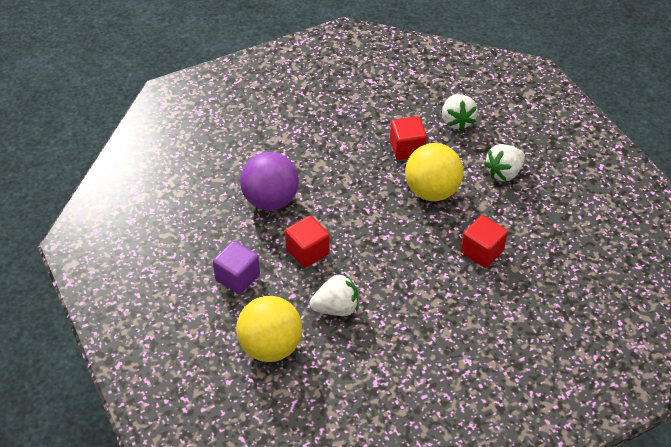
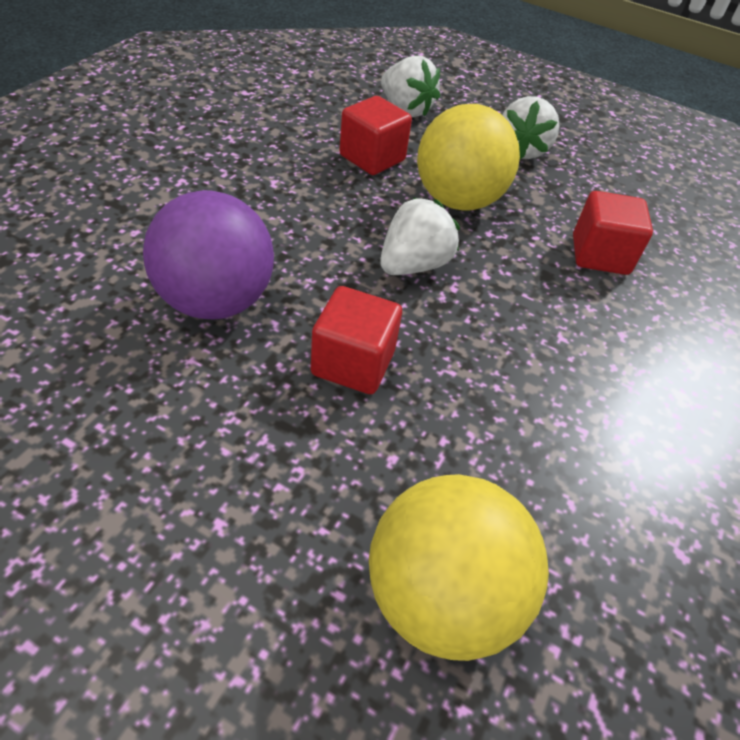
camera: 40 degrees left, 0 degrees up
(237, 277) = (256, 475): purple cube -> none
(336, 308) = (488, 442): white strawberry -> white strawberry (413, 265)

